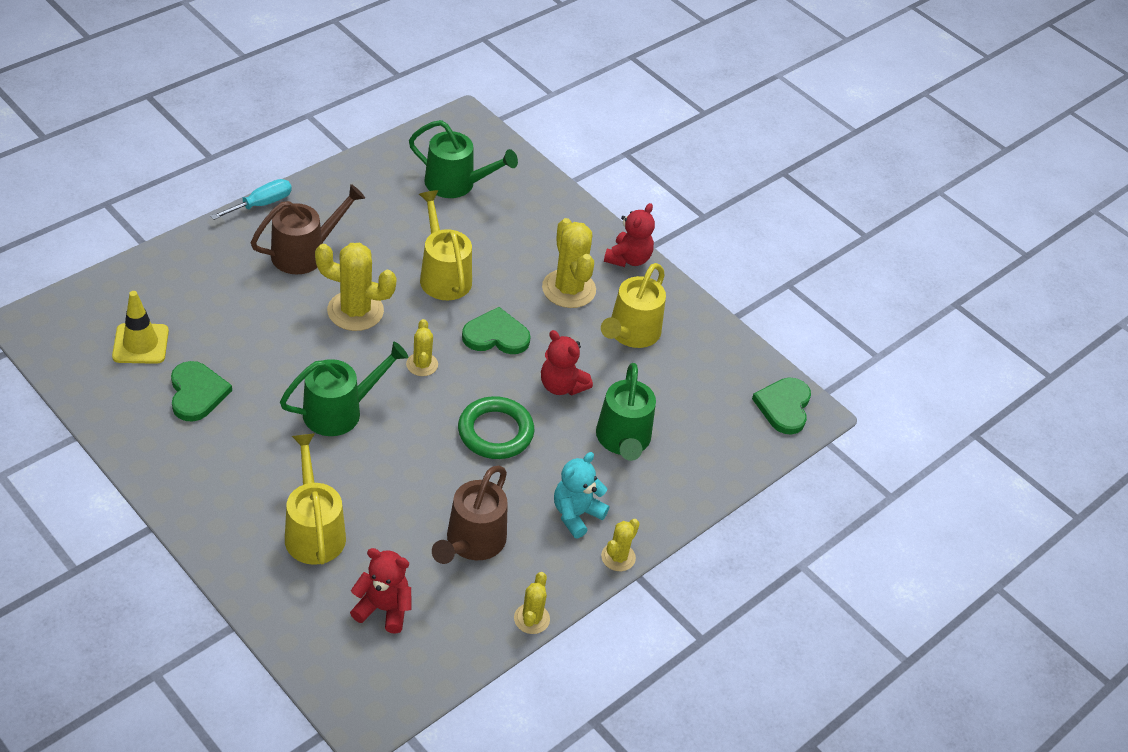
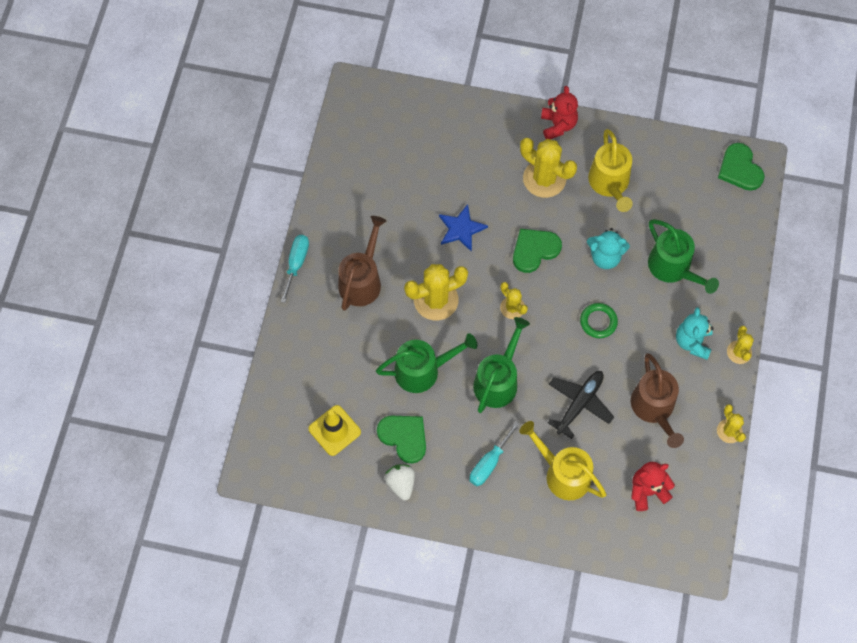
camera: 30 degrees left, 20 degrees up
(148, 427) = (401, 484): none -> white strawberry
(252, 470) = (489, 463): none -> turquoise screwdriver
(398, 485) = (579, 404): none -> black plane
(443, 275) = (461, 229): yellow watering can -> blue star
(456, 184) = (400, 147): green watering can -> green watering can (423, 370)
(495, 432) = (598, 322): green ring -> green ring, size x0.65
(561, 386) = (605, 257): red teddy bear -> turquoise teddy bear

